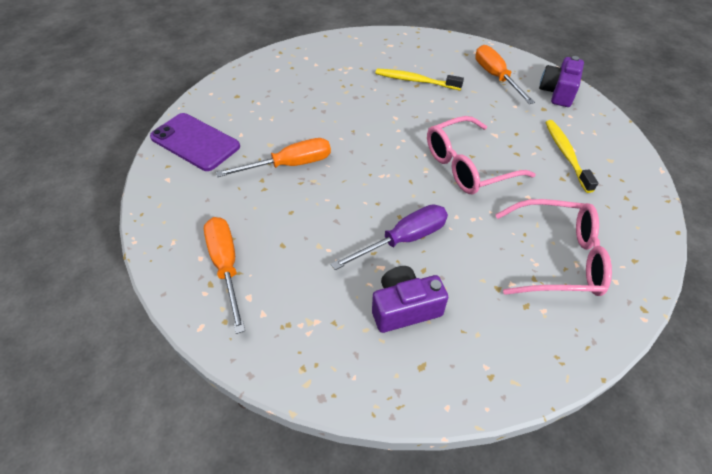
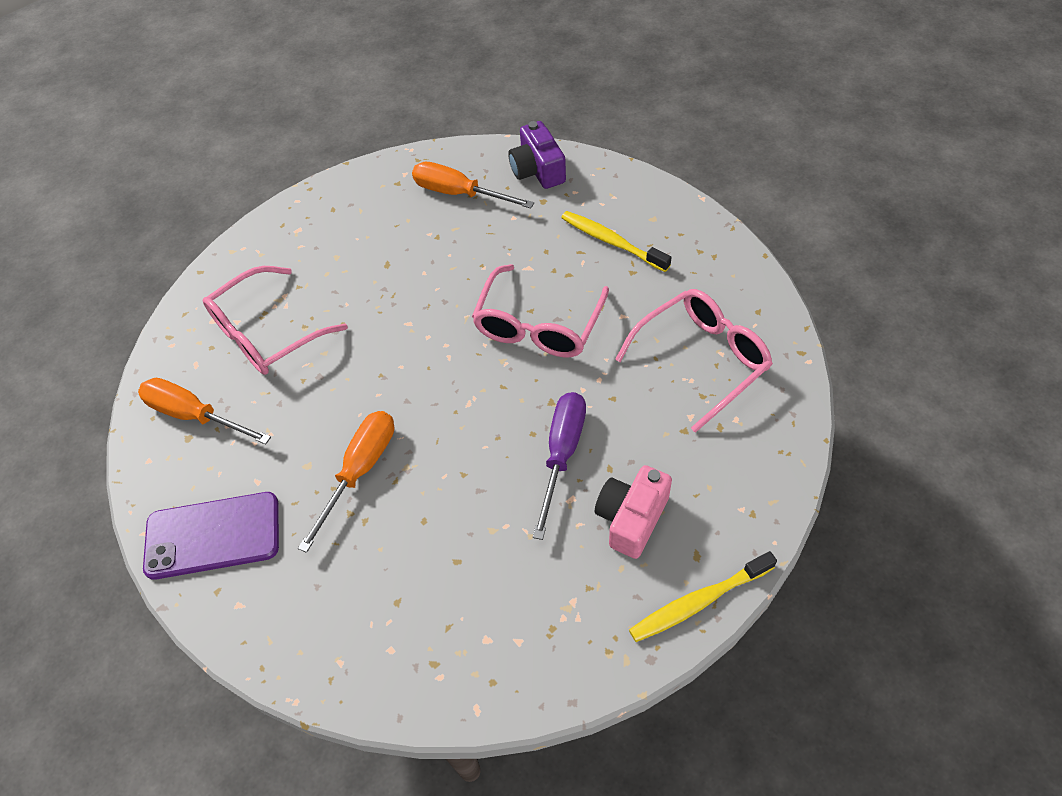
camera: 40 degrees left, 5 degrees up
(226, 266) = (428, 632): orange screwdriver -> orange screwdriver (195, 415)
(322, 77) = (266, 333): none -> pink glasses
(404, 308) = (631, 518): purple camera -> pink camera
(415, 81) = (380, 260): yellow toothbrush -> yellow toothbrush (698, 602)

